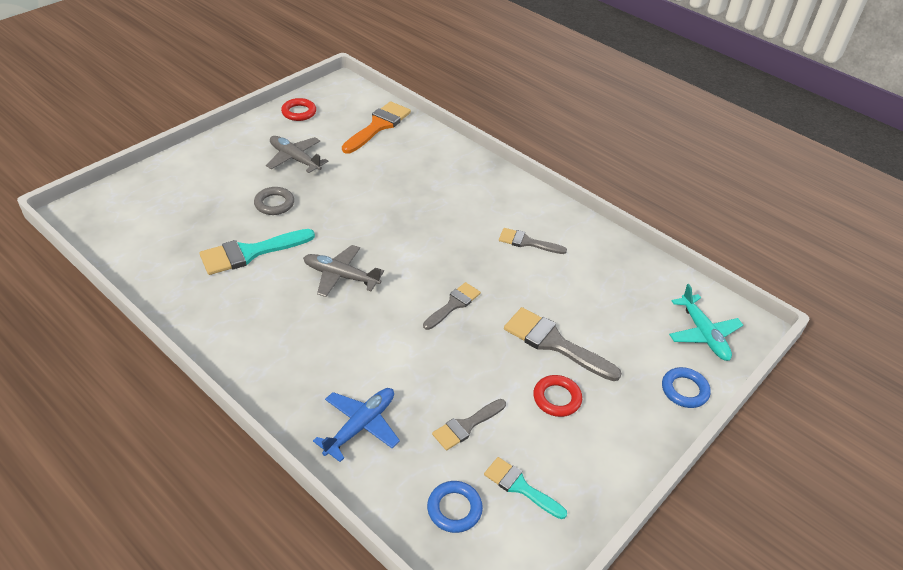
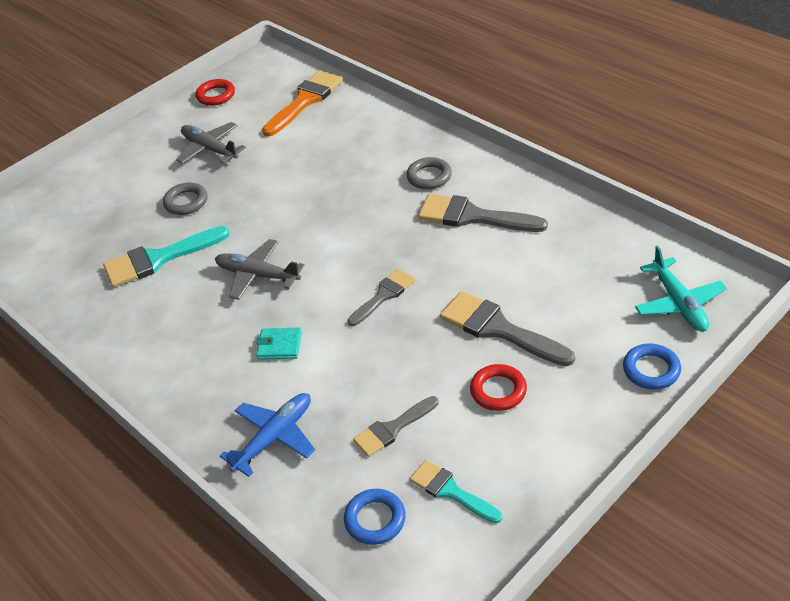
camera: 10 degrees right, 0 degrees up
(362, 342) = (279, 346): none -> turquoise wallet
(488, 204) = (429, 176): none -> grey ring
(527, 242) = (473, 216): grey brush -> grey brush, size x1.61

